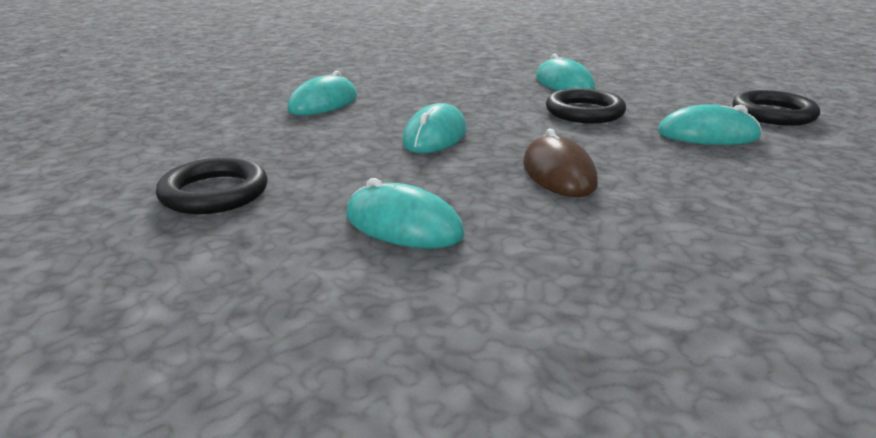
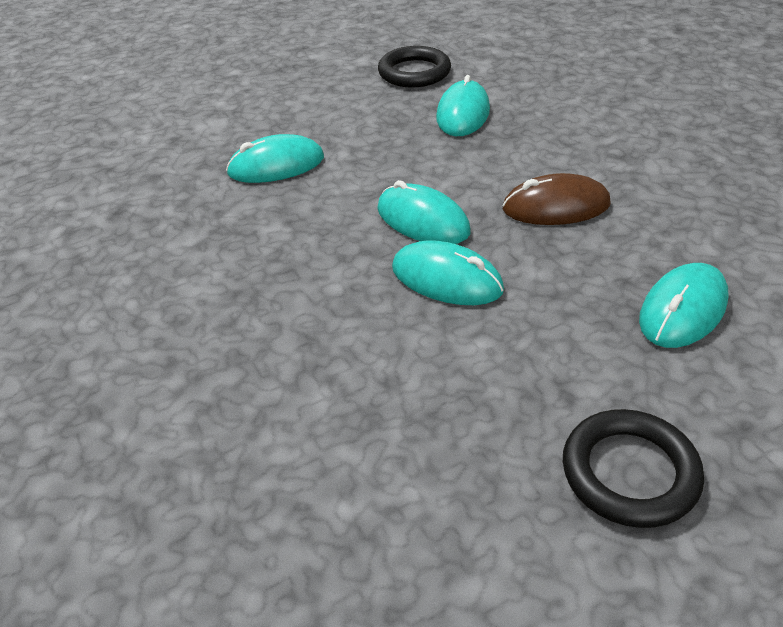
camera: 80 degrees left, 15 degrees up
(323, 103) = (287, 387): turquoise mouse -> turquoise mouse (422, 220)
(584, 112) = (385, 167): black ring -> none

